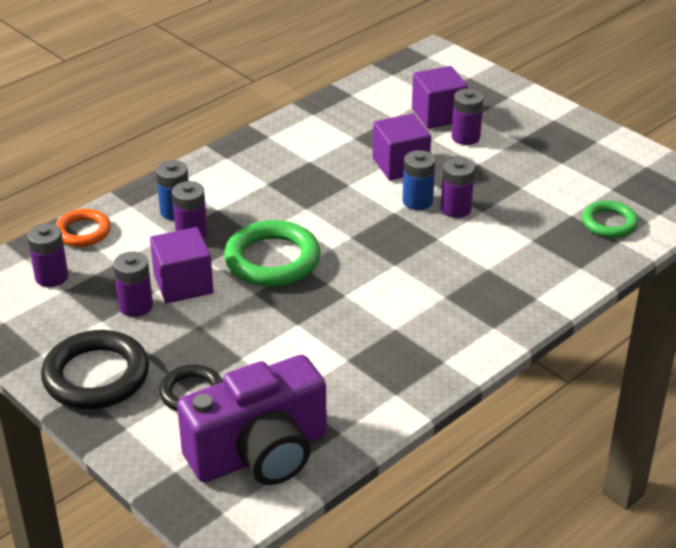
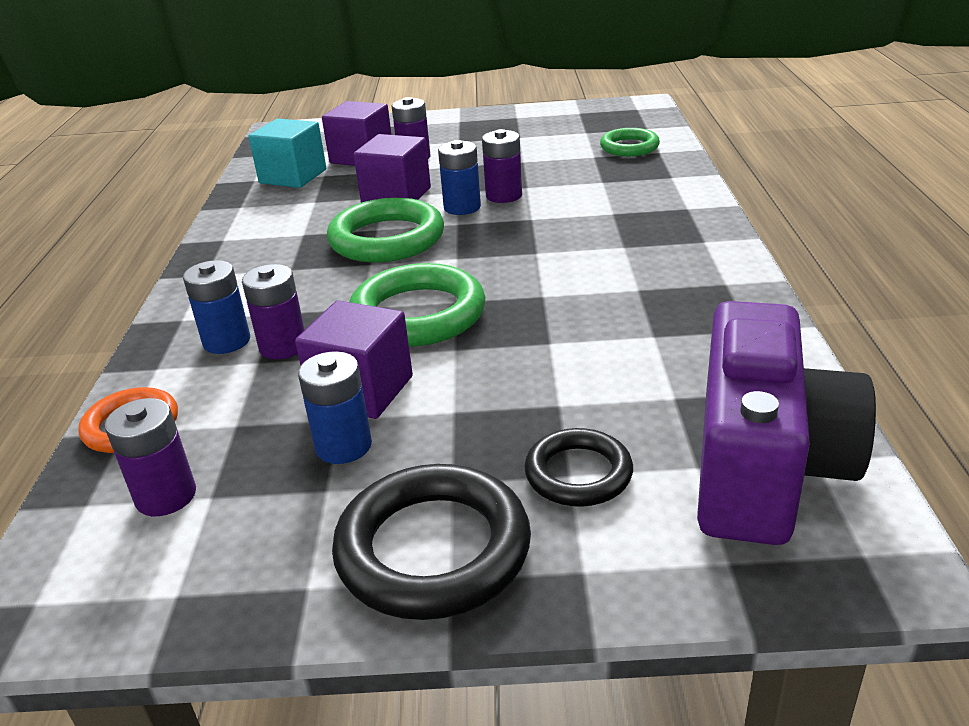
camera: 45 degrees left, 5 degrees down
(136, 306) = (343, 446): purple battery -> blue battery
(341, 196) = (387, 239): none -> green ring
(375, 106) = (293, 176): none -> turquoise cube

